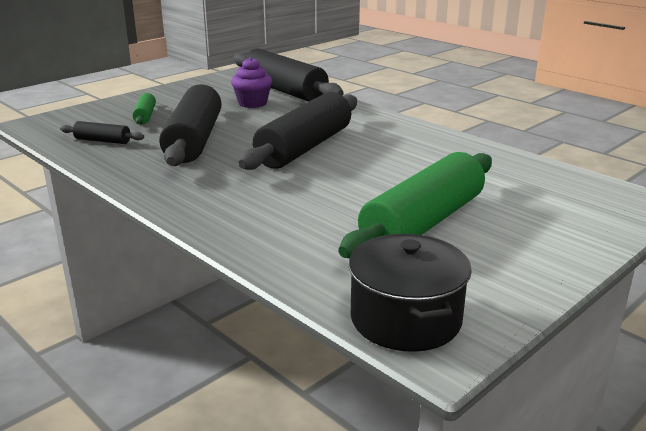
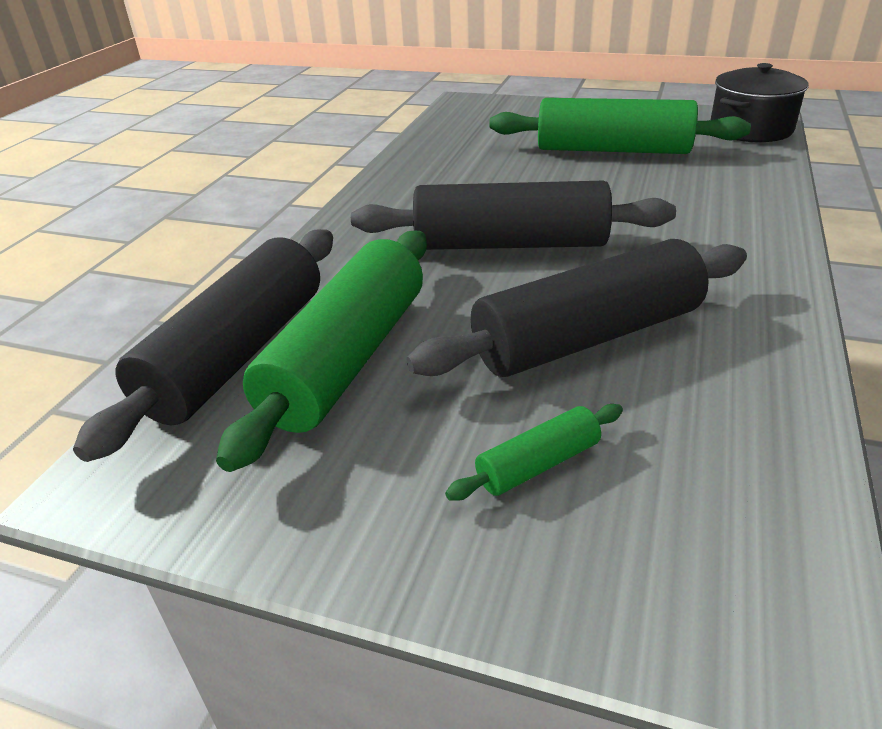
camera: 115 degrees left, 10 degrees up
(103, 141) = (715, 439): black rolling pin -> none
(252, 103) = (347, 358): purple cupcake -> green rolling pin

